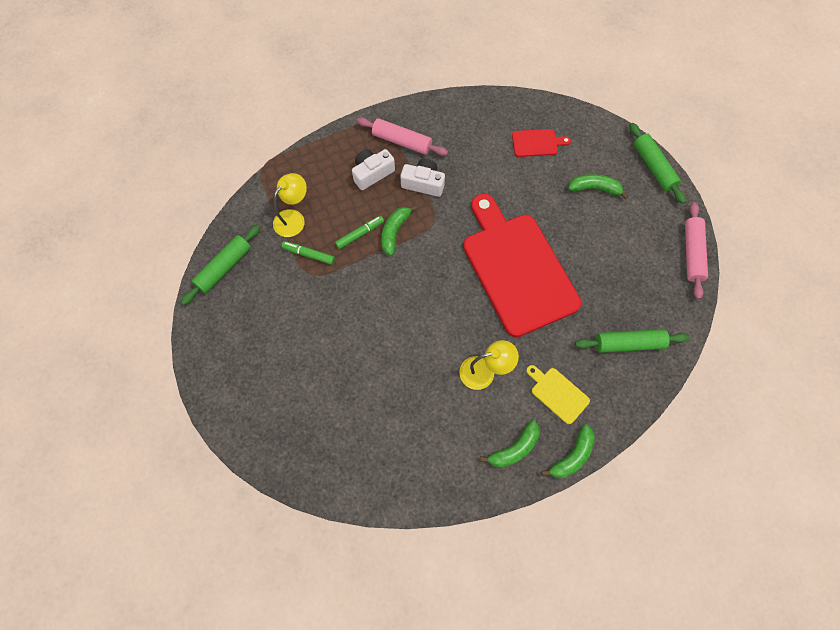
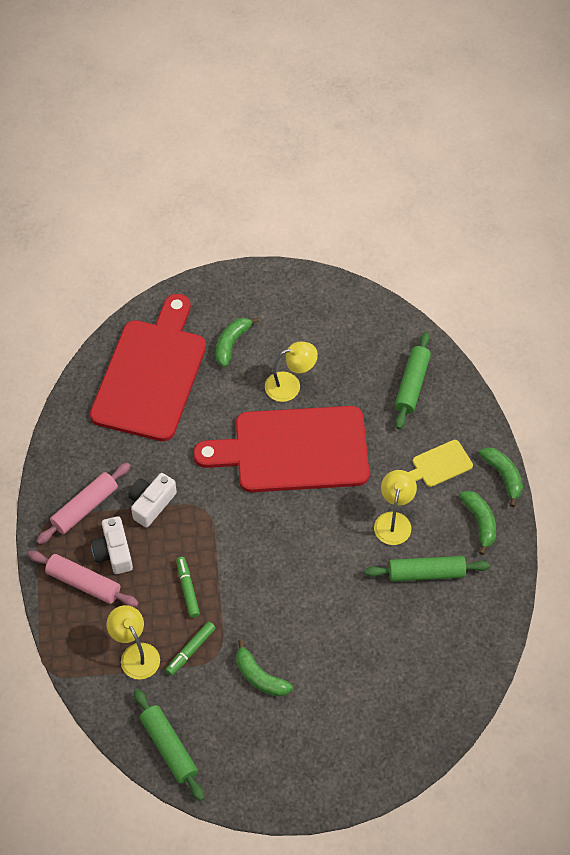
camera: 70 degrees left, 10 degrees down
(394, 232) = (200, 553): green banana -> green banana (260, 677)
(537, 143) = (151, 374): red cutting board -> red cutting board, size x2.46
(578, 245) = (290, 385): none -> yellow lamp
(653, 167) = (230, 281): green rolling pin -> green rolling pin (426, 573)
(691, 253) = (340, 292): pink rolling pin -> pink rolling pin (83, 583)

